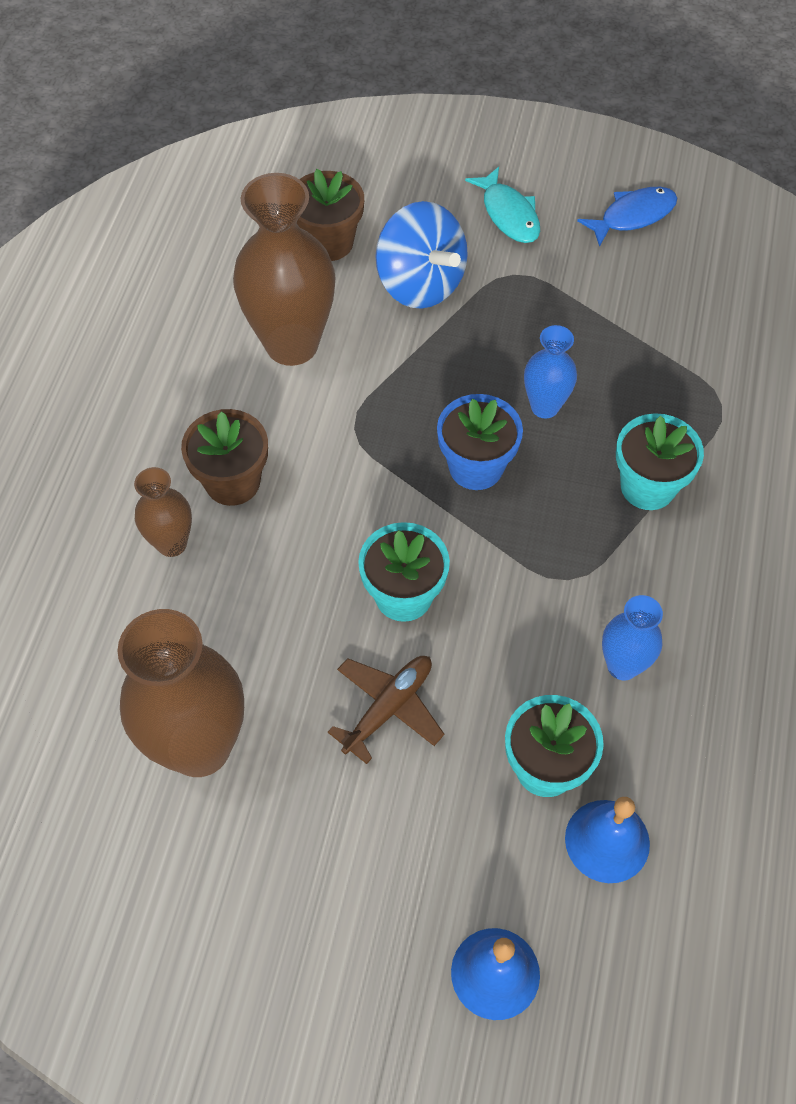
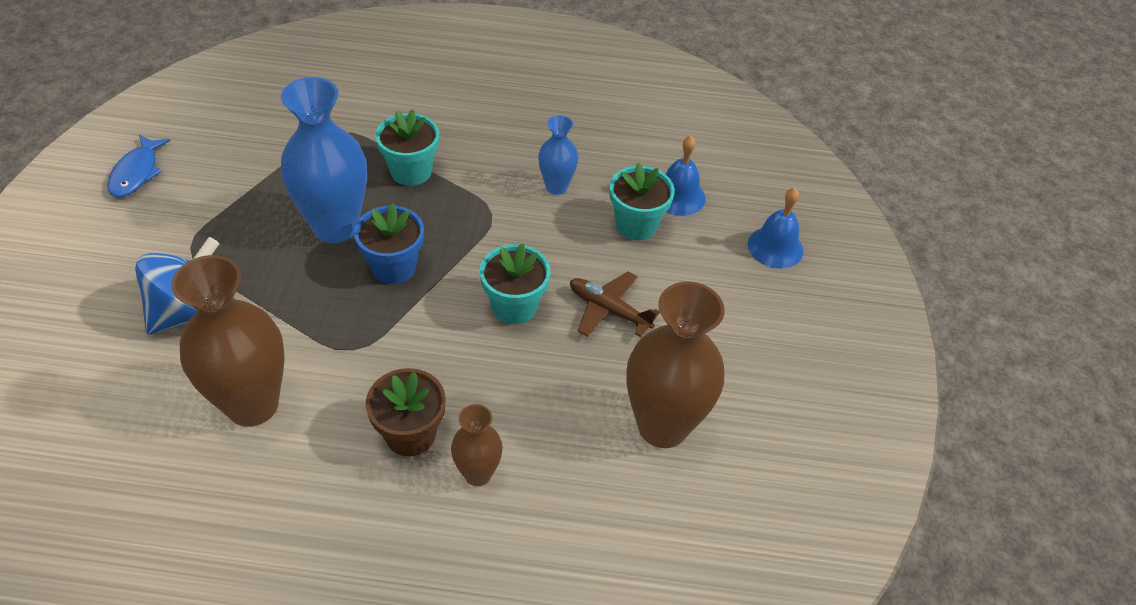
camera: 100 degrees left, 10 degrees down
(329, 242) = (123, 386): brown flower pot -> none
(508, 214) = (116, 252): turquoise fish -> none
(545, 406) = (335, 227): blue vase -> blue vase, size x1.92
(633, 216) = (136, 173): blue fish -> blue fish turned 135 degrees counterclockwise

